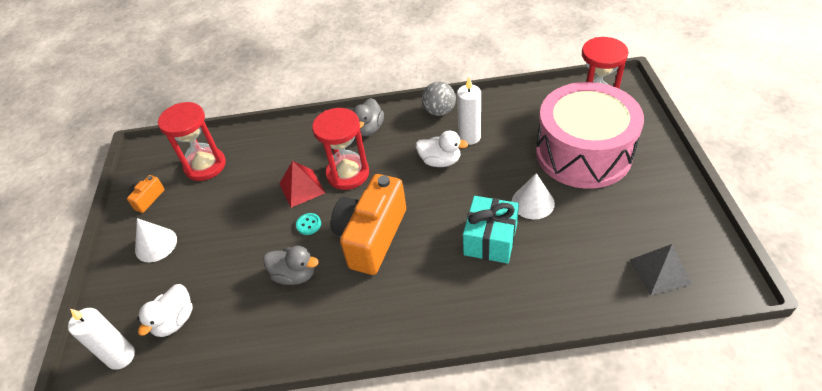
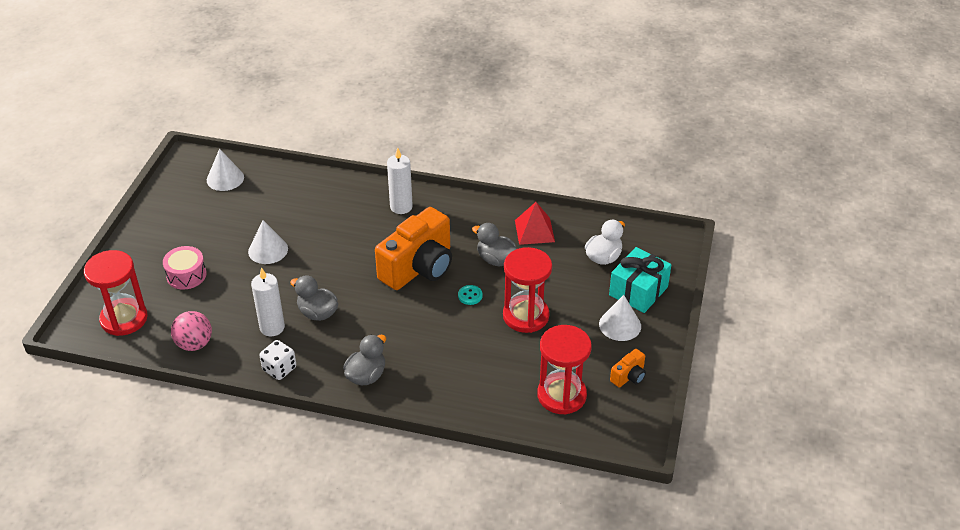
camera: 165 degrees left, 5 degrees down
(121, 356) = (648, 246): white candle -> white candle (401, 207)
(302, 188) = (464, 333): red pyramid -> red pyramid (534, 231)
(348, 174) = (413, 332): red hourglass -> red hourglass (526, 316)
(439, 111) = (279, 369): grey ball -> white dice
(440, 161) = (317, 313): white duck -> grey duck
(490, 239) = (324, 234): turquoise gift -> turquoise gift (638, 291)
(520, 105) = (194, 344): none -> pink ball
(583, 153) = (186, 275): pink drum -> pink drum, size x0.41
(660, 271) = (225, 178): grey pyramid -> white cone

